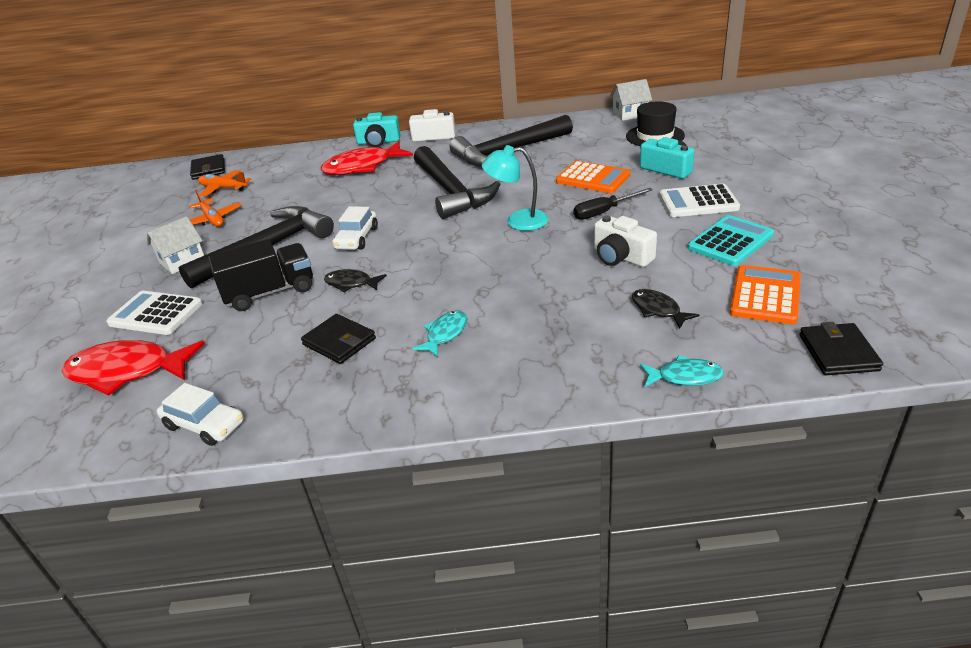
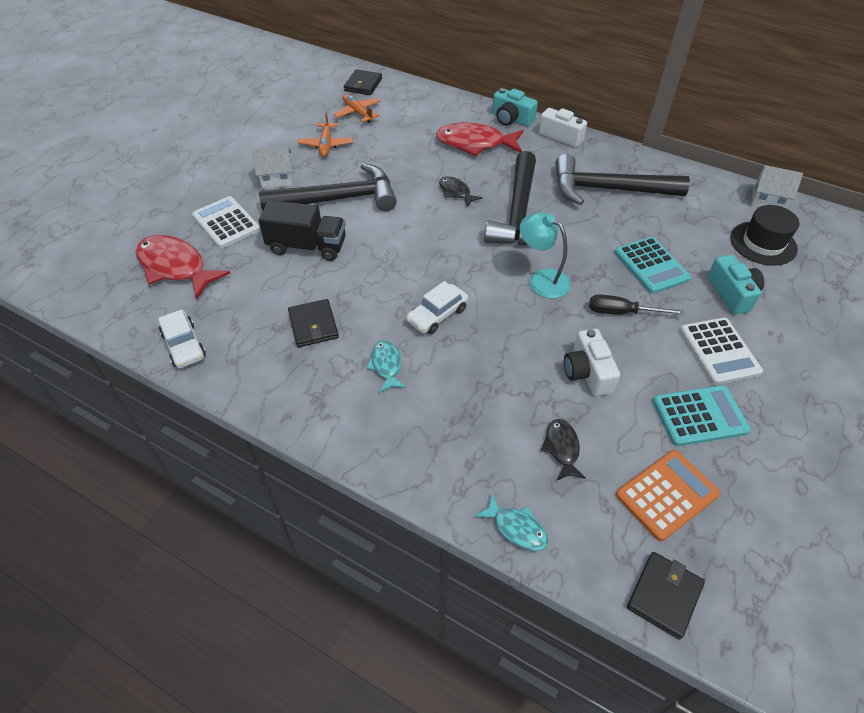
camera: 30 degrees right, 15 degrees up
(351, 283) = (365, 272): black fish -> black fish (456, 192)
(357, 238) = (406, 225): white car -> white car (437, 315)
(445, 334) = (386, 365): turquoise fish -> turquoise fish turned 75 degrees counterclockwise
(593, 178) = (651, 266): orange calculator -> turquoise calculator
(698, 202) = (719, 351): white calculator -> white calculator turned 135 degrees counterclockwise

